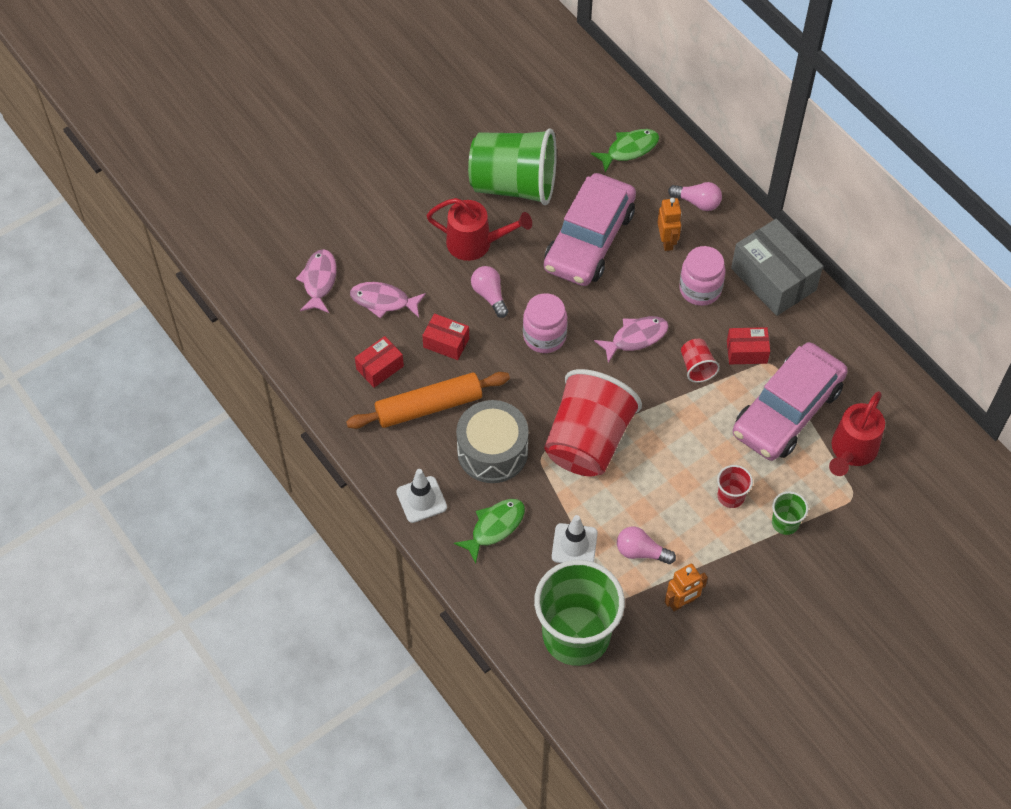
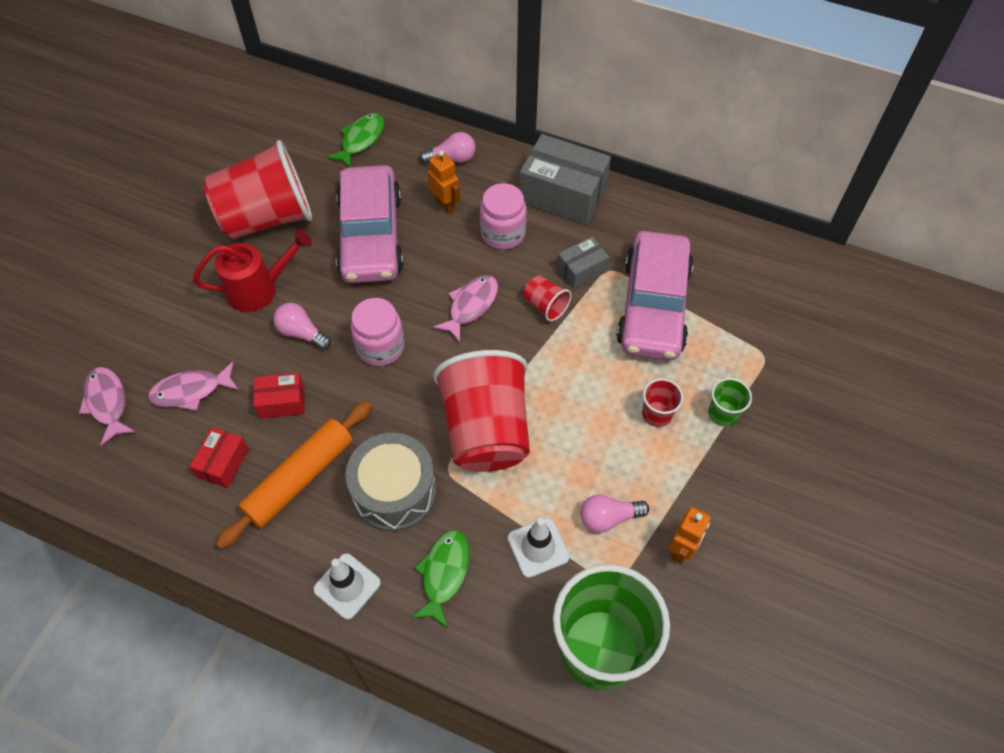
camera: 30 degrees left, 0 degrees up
(514, 185) = (267, 217): green cup -> red cup
(746, 352) = (581, 270): red box -> grey box
(851, 451) = (734, 315): red watering can -> none

